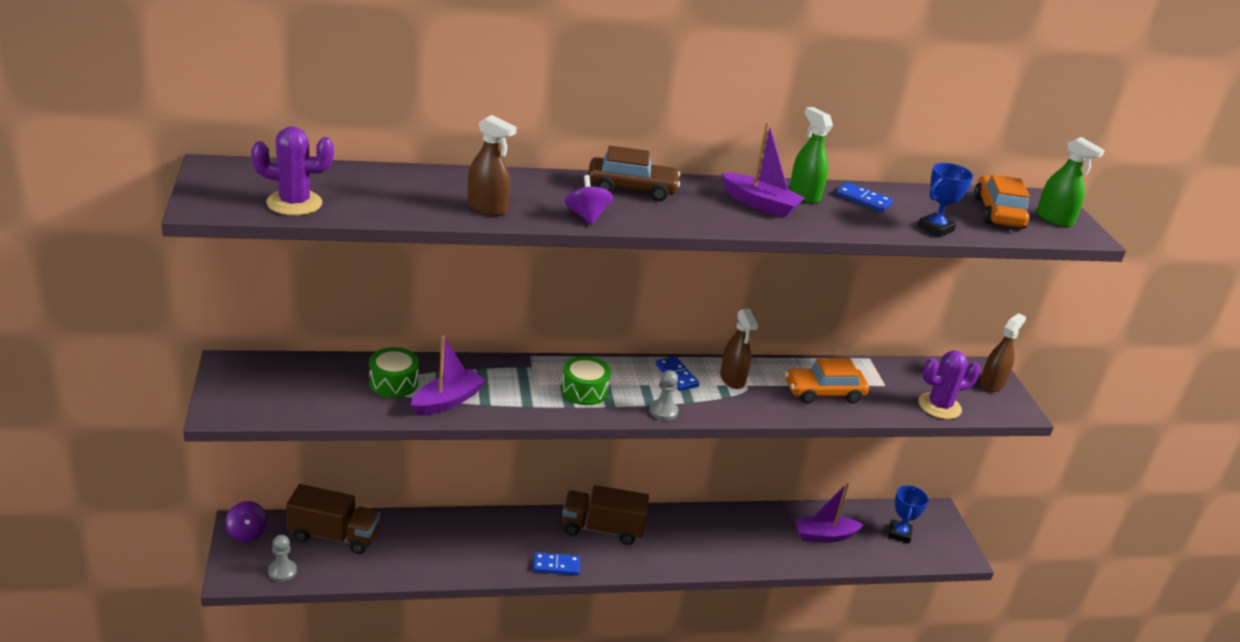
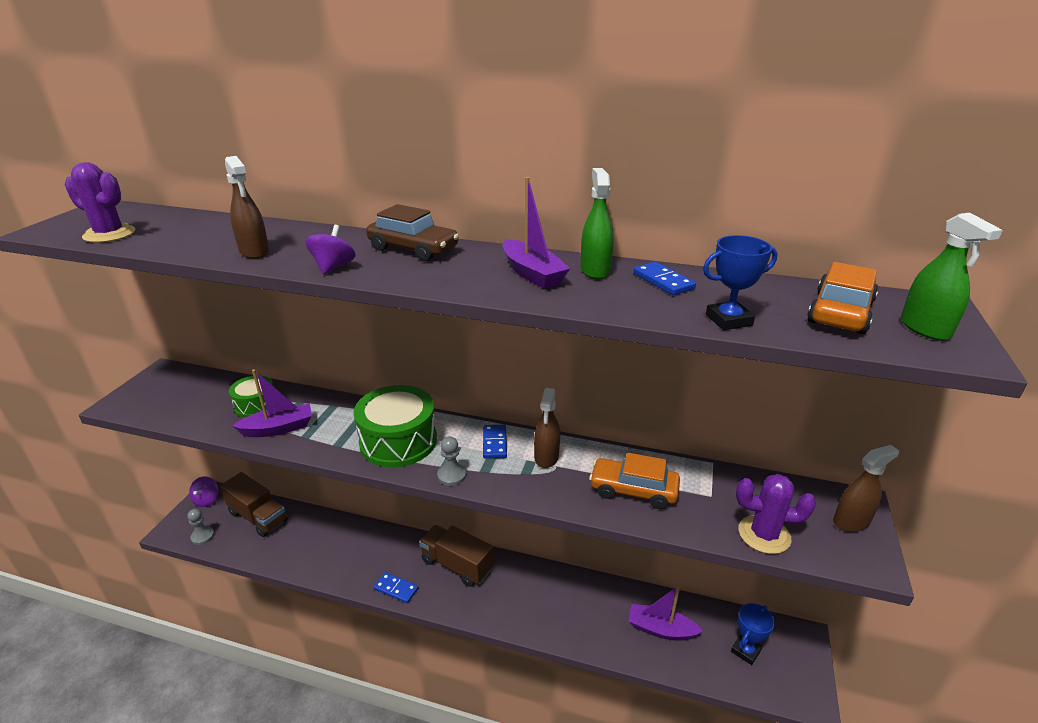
camera: 30 degrees right, 0 degrees up
(584, 390) = (398, 441): green drum -> green drum, size x1.74

